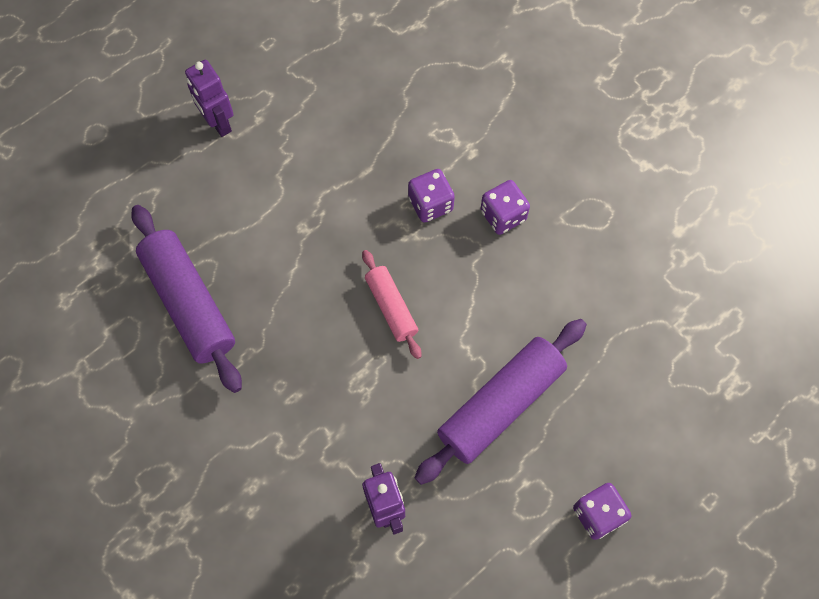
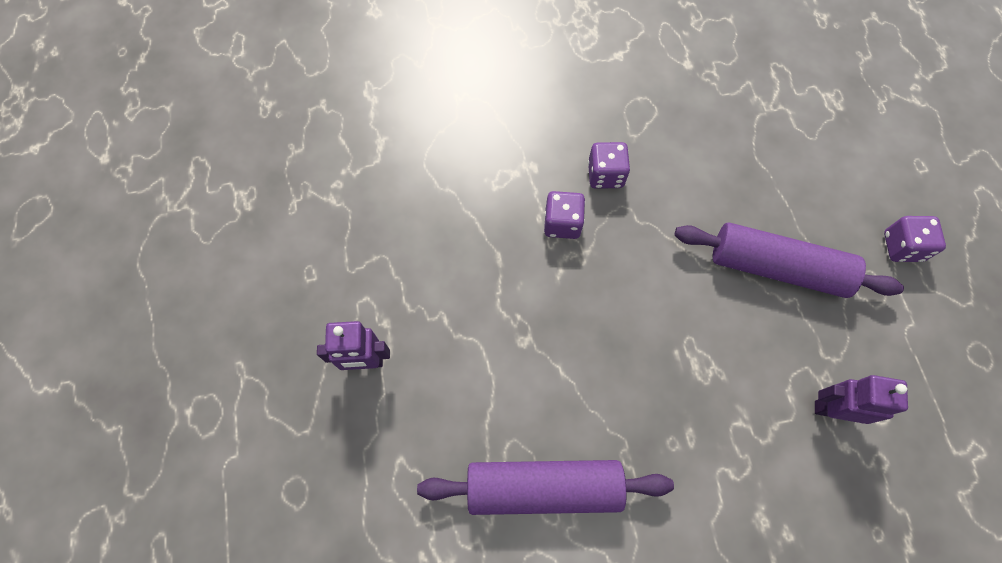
camera: 60 degrees left, 0 degrees up
(391, 307) = (644, 306): pink rolling pin -> none
(501, 405) = (777, 267): purple rolling pin -> purple rolling pin turned 60 degrees counterclockwise

